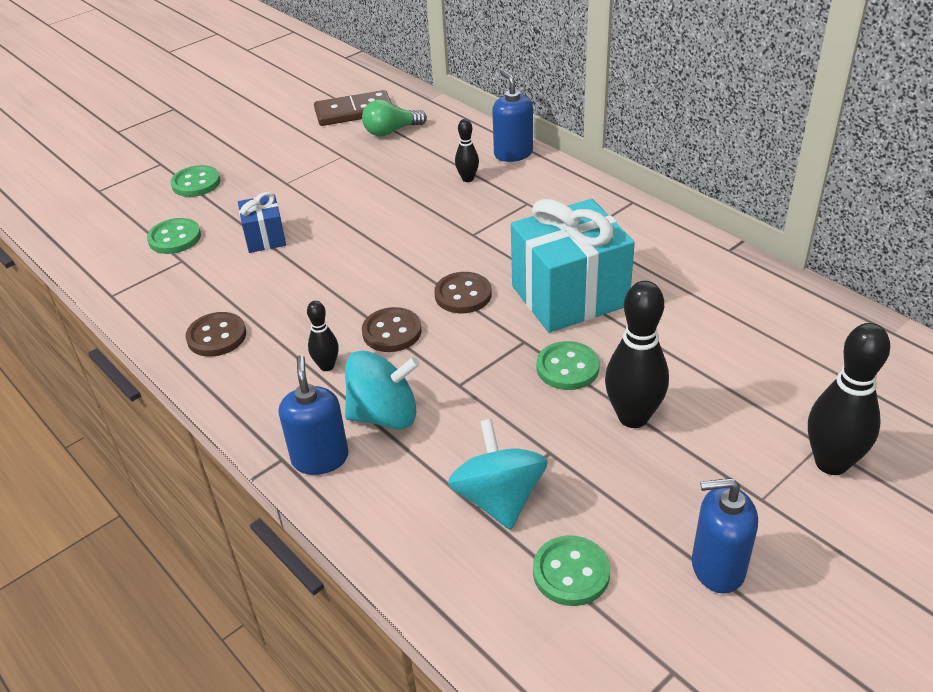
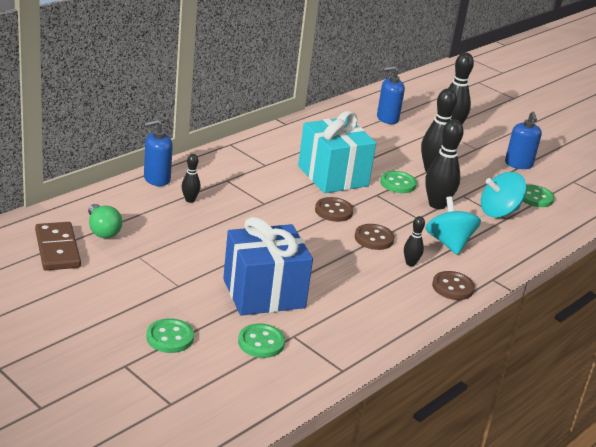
camera: 100 degrees left, 10 degrees down
(217, 336) = (387, 310): brown button -> brown button (452, 287)
(265, 238) = (264, 293): blue gift -> blue gift, size x2.00
(320, 458) = (488, 265): blue soap dispenser -> blue soap dispenser (387, 118)
(506, 412) = (437, 205): none -> black bowling pin

